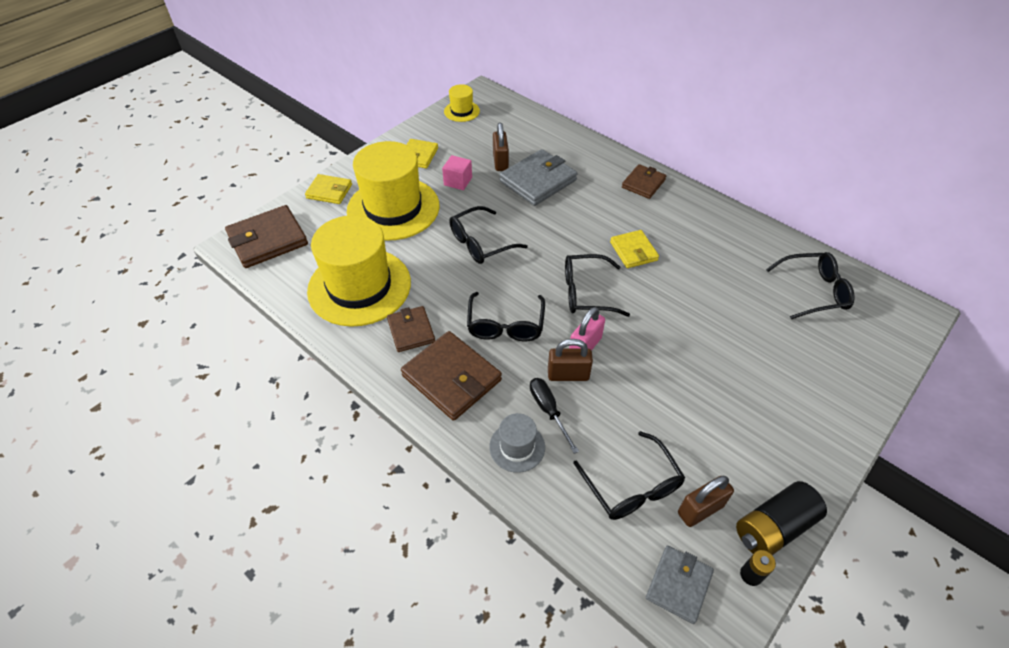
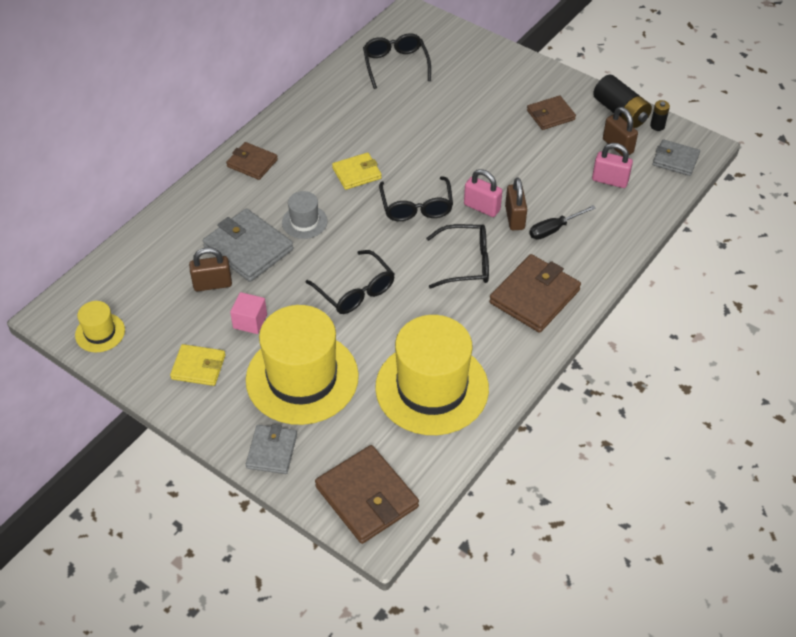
camera: 95 degrees left, 0 degrees up
(329, 191) = (272, 451): yellow wallet -> grey wallet
(411, 331) = (485, 334): brown wallet -> brown wallet (550, 115)
(517, 447) = (593, 247): grey hat -> grey hat (304, 222)
(632, 487) = (610, 180): black glasses -> pink padlock

